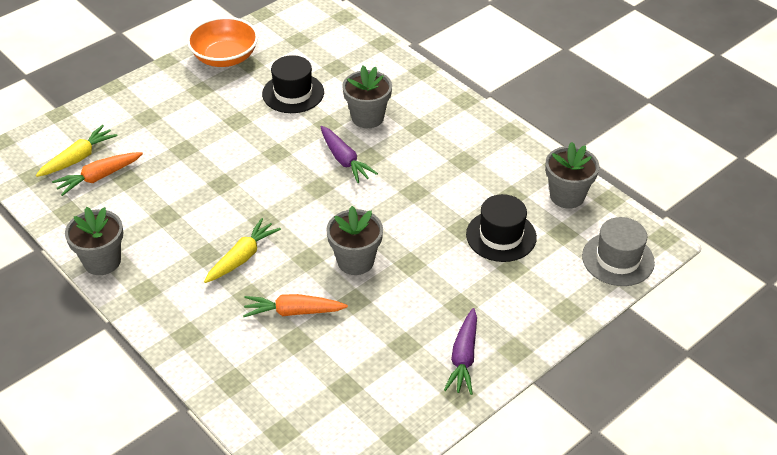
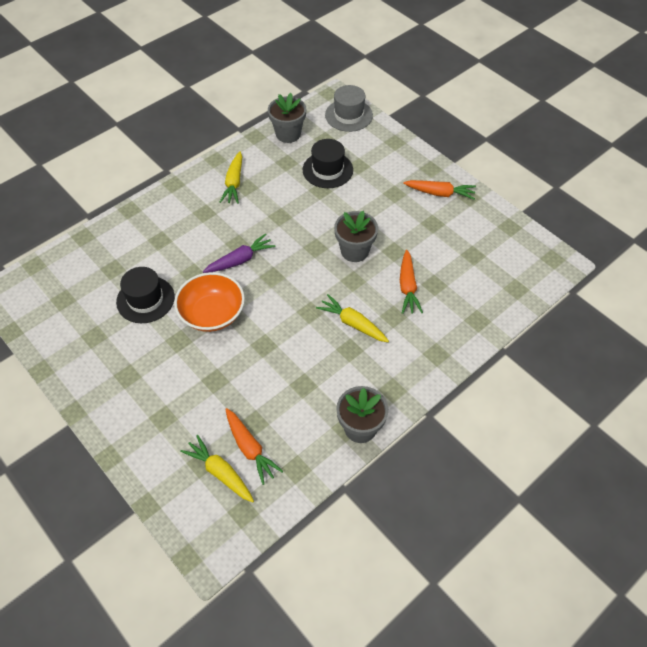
camera: 90 degrees left, 10 degrees up
(225, 57) = (79, 358): orange bowl -> orange bowl (212, 313)
(367, 117) = (187, 245): grey flower pot -> none
(463, 357) = (439, 193): purple carrot -> orange carrot
(470, 149) = (234, 183): none -> yellow carrot

